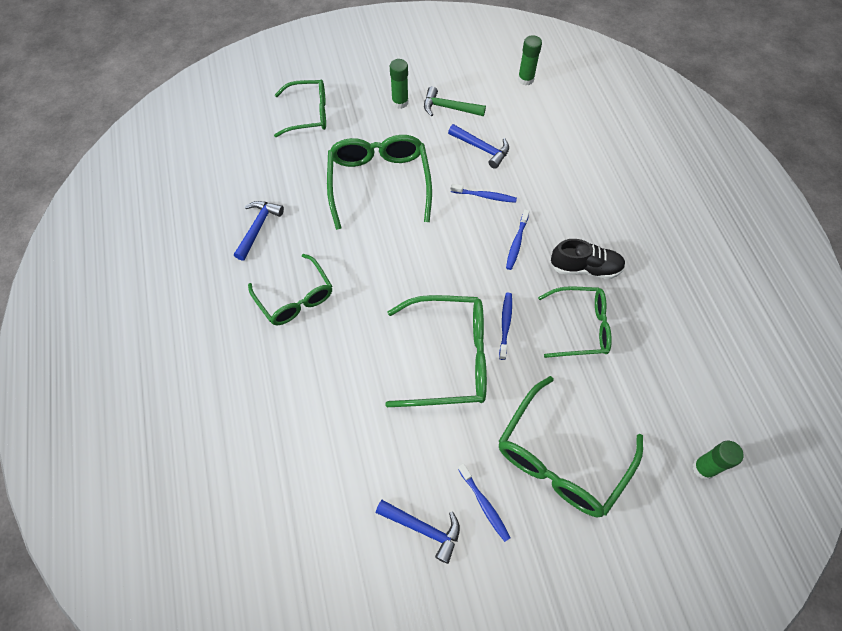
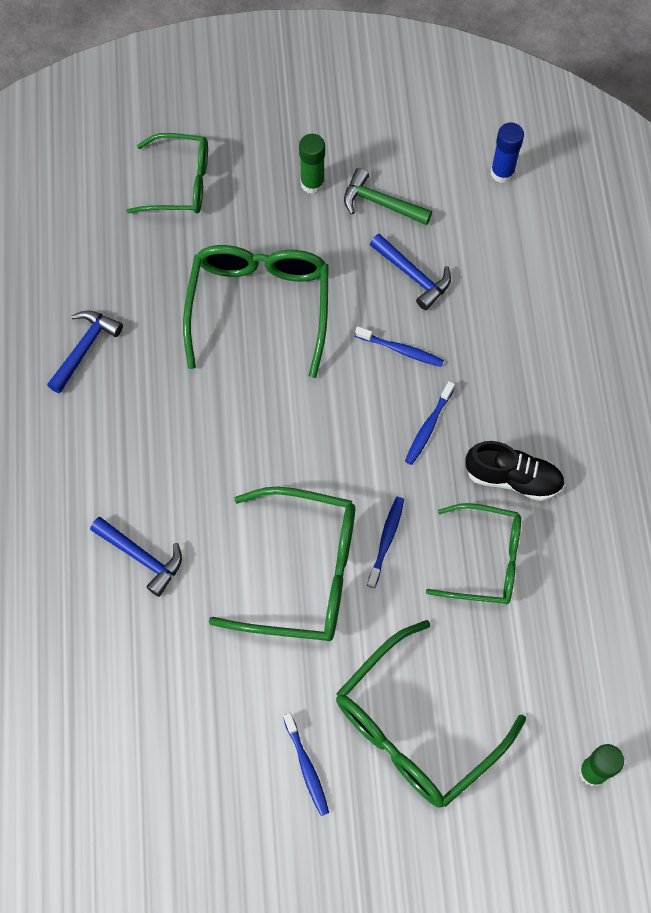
camera: 10 degrees right, 5 degrees up
(295, 298) = (118, 458): green glasses -> none
(423, 529) = (226, 783): blue hammer -> blue hammer (141, 557)
(525, 79) = (502, 172): green glue stick -> blue glue stick

